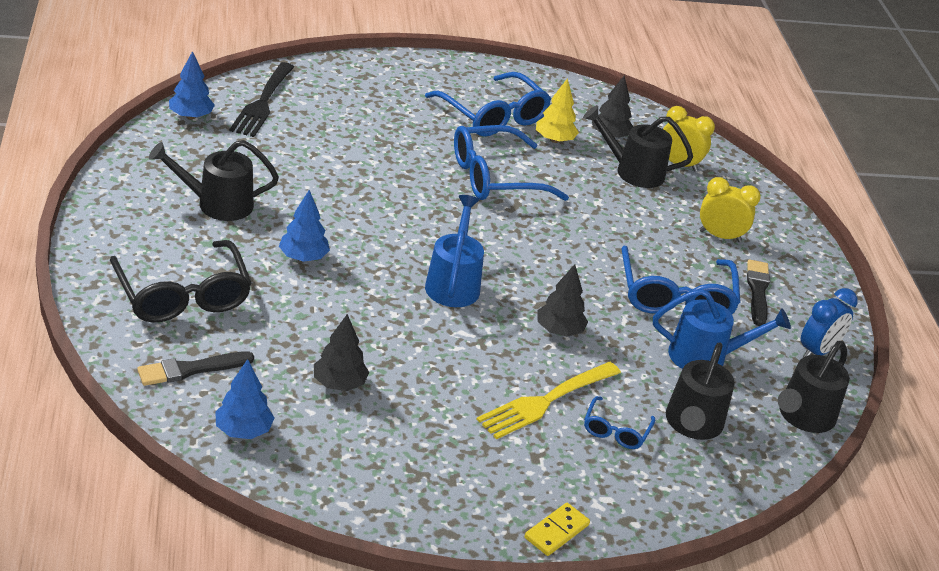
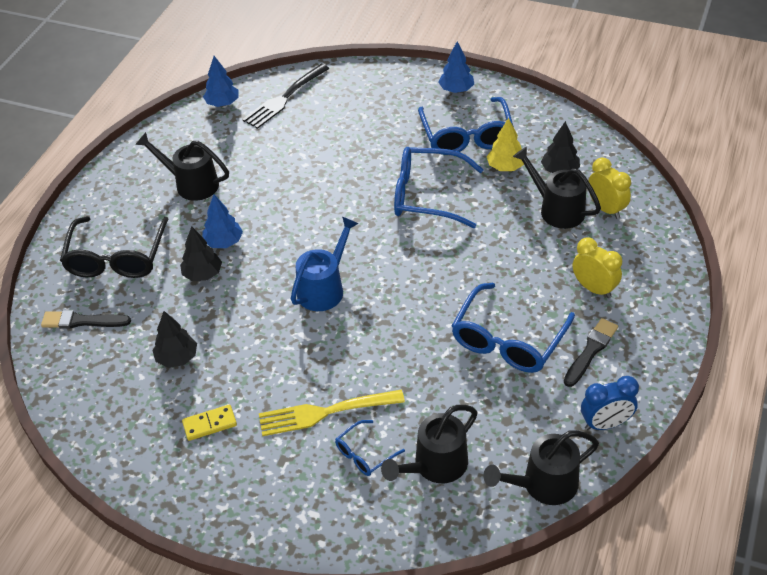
camera: 35 degrees right, 10 degrees up
(243, 430) = (84, 380): blue tree -> blue tree (456, 90)
(556, 531) = (253, 530): yellow domino -> yellow domino (209, 424)
(559, 331) = (382, 350): black tree -> black tree (203, 274)
(706, 357) = (494, 404): blue watering can -> none

